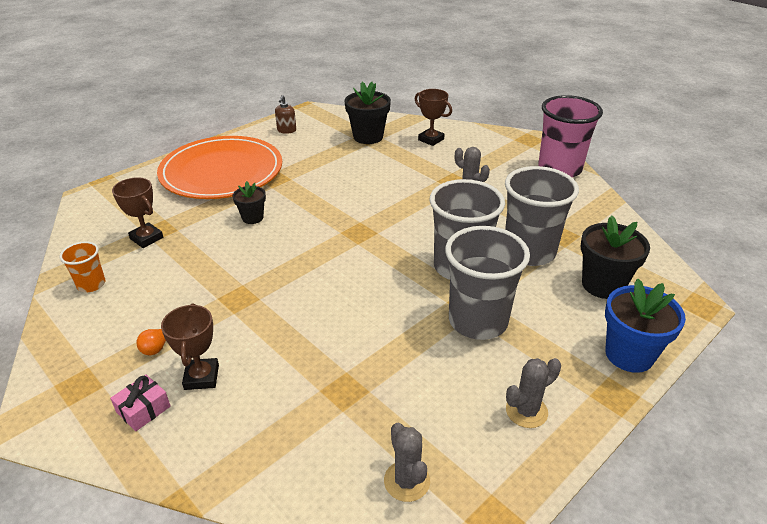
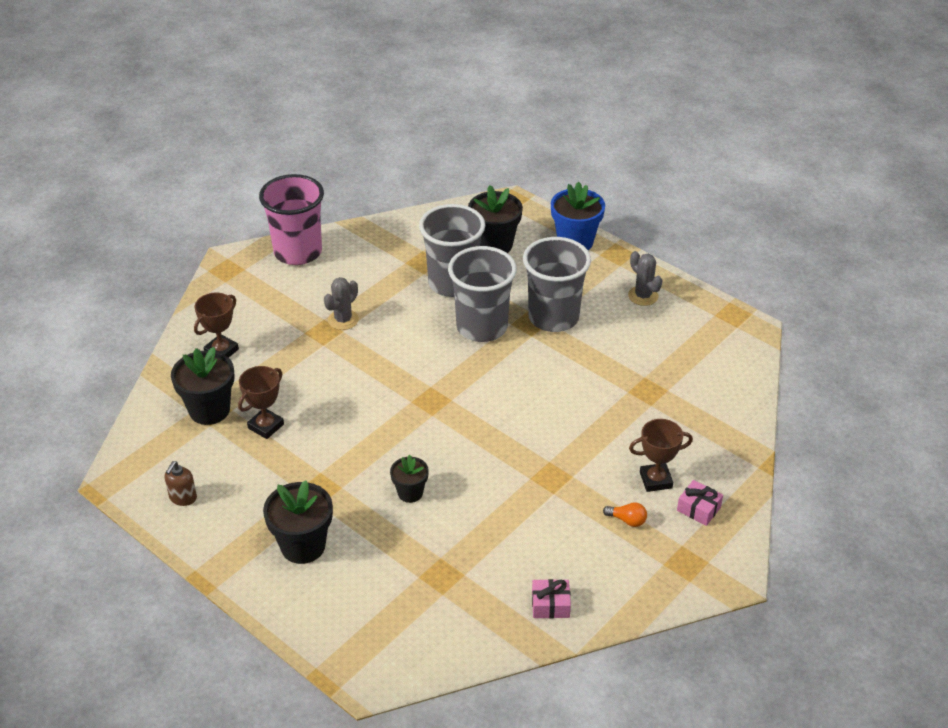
camera: 95 degrees left, 5 degrees up
(91, 284) = (550, 605): orange cup -> pink gift
(146, 238) = (460, 582): brown trophy -> brown trophy (266, 426)
(222, 172) = (303, 546): orange plate -> black flower pot
(286, 130) = (183, 498): brown soap dispenser -> brown soap dispenser turned 105 degrees clockwise
(407, 481) = (717, 353): grey cactus -> none

